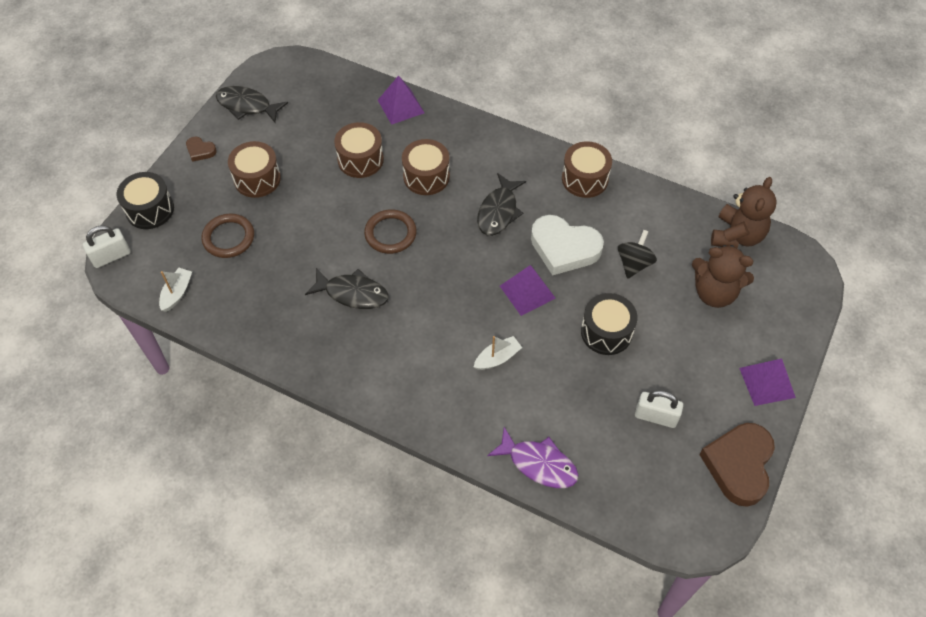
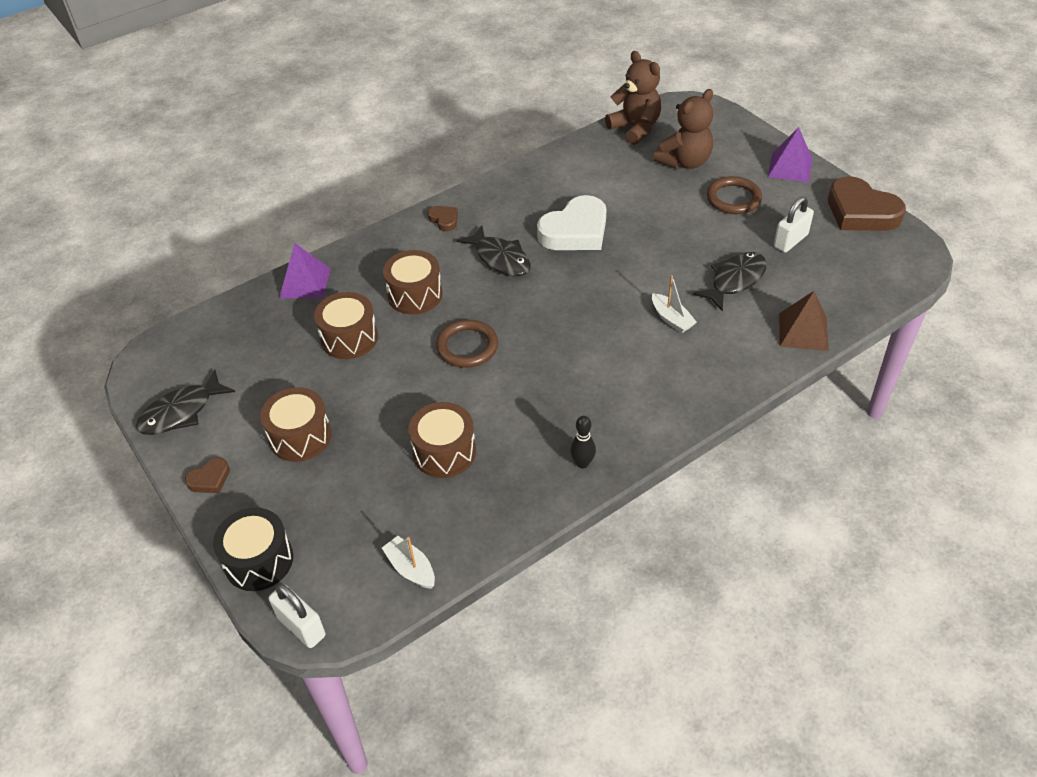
camera: 60 degrees left, 10 degrees down
(111, 256) = (301, 626): white padlock -> white padlock turned 45 degrees counterclockwise
(228, 238) = (366, 491): brown ring -> brown ring (733, 198)
(312, 355) = (582, 463): none -> black bowling pin
(353, 293) = (523, 402): black fish -> black fish (735, 280)
(497, 358) = (671, 319): white boat -> white boat turned 150 degrees clockwise
(521, 155) = (444, 220): none -> brown heart
(527, 291) = (608, 272): purple pyramid -> none
(539, 464) = (803, 331): purple fish -> brown pyramid
(585, 179) = (506, 190): brown drum -> brown drum (444, 452)
(606, 332) = (686, 238): black drum -> none
(634, 263) = (623, 195): black spinning top -> none

